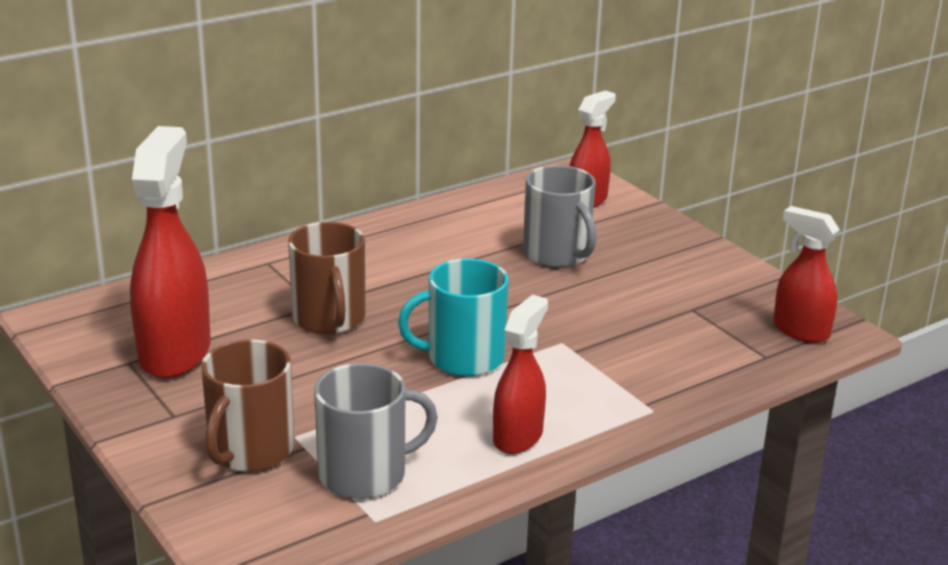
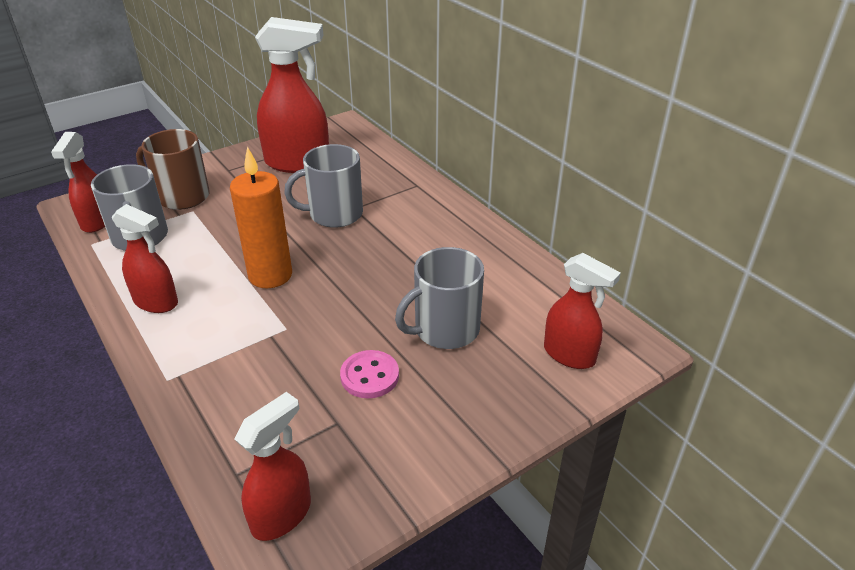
camera: 90 degrees right, 10 degrees up
(310, 526) = (97, 221): none -> red spray bottle
(329, 319) = (334, 214): brown mug -> grey mug
(463, 358) = (270, 275): turquoise mug -> orange candle
(629, 293) = (369, 376): none -> pink button

